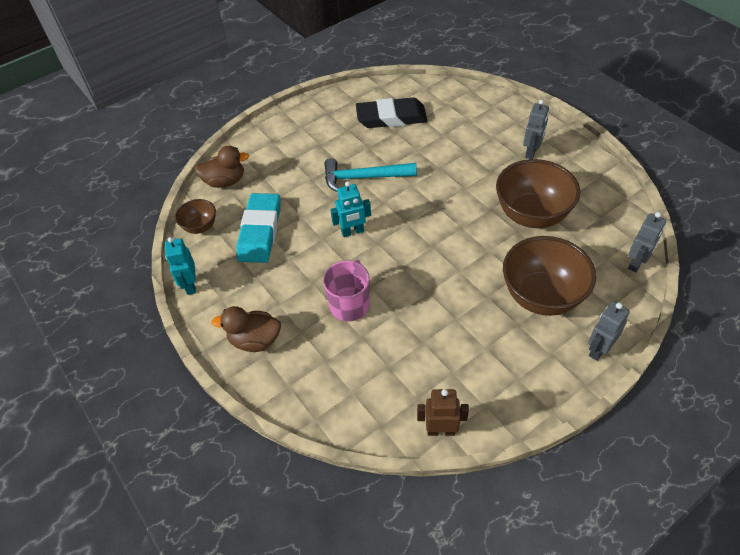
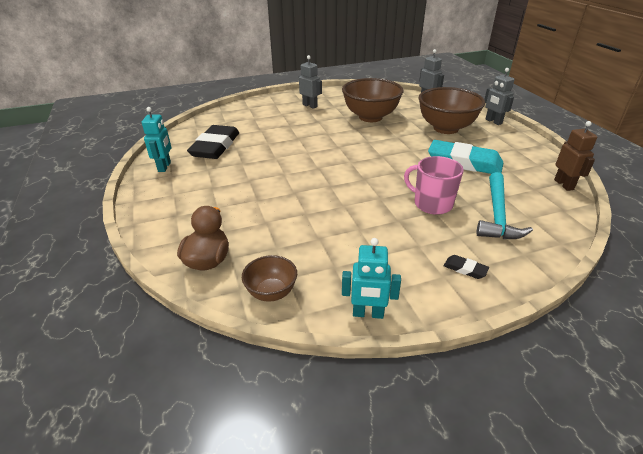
camera: 75 degrees left, 15 degrees down
(255, 340) = (465, 269): brown duck -> black eraser
(260, 231) = (310, 244): turquoise eraser -> turquoise eraser (464, 162)
(352, 232) = (345, 188): turquoise robot -> turquoise robot (165, 167)
(364, 178) = (280, 172): turquoise hammer -> turquoise hammer (497, 215)
(441, 430) = (564, 185): brown robot -> brown robot turned 150 degrees clockwise

